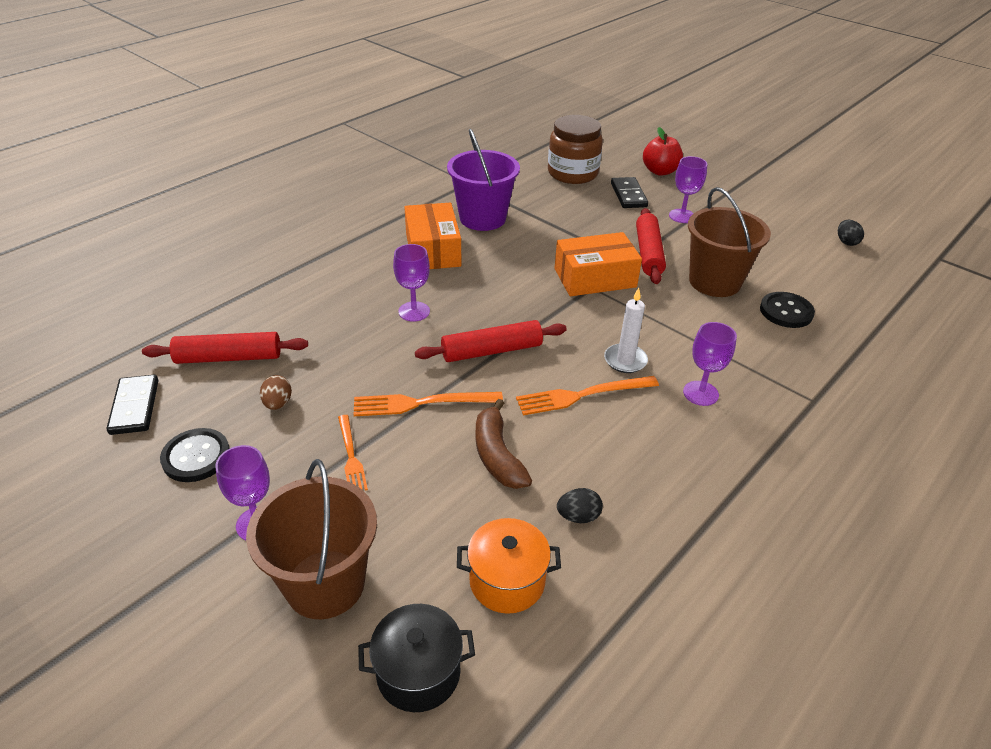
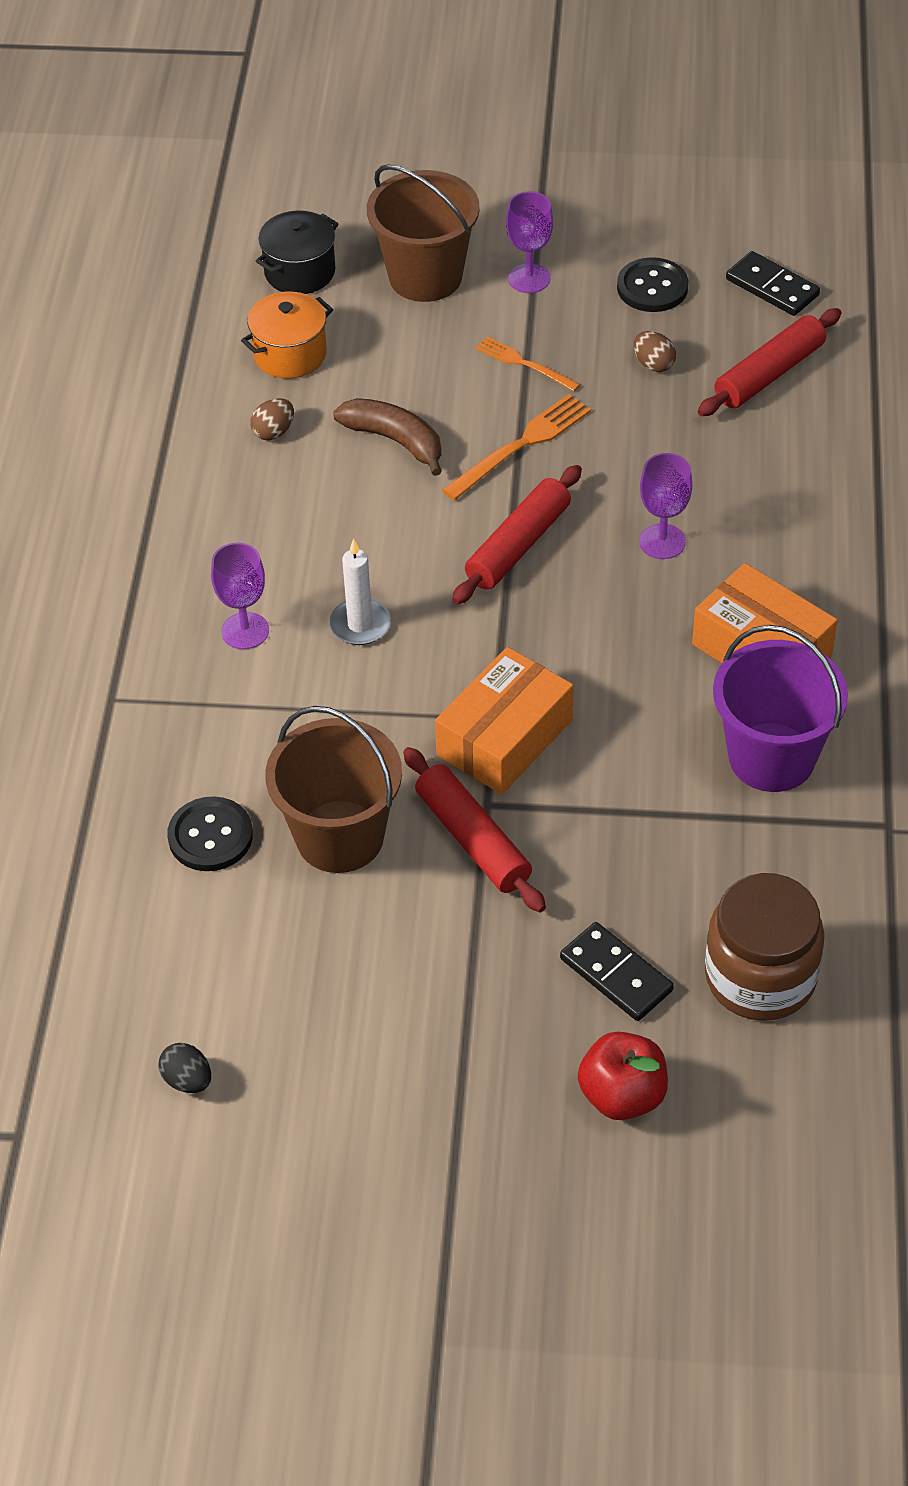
camera: 145 degrees right, 10 degrees up
(578, 516) = (274, 432): black egg -> brown egg
(582, 395) = (370, 551): orange fork -> none
(682, 216) = (488, 972): purple goblet -> none

